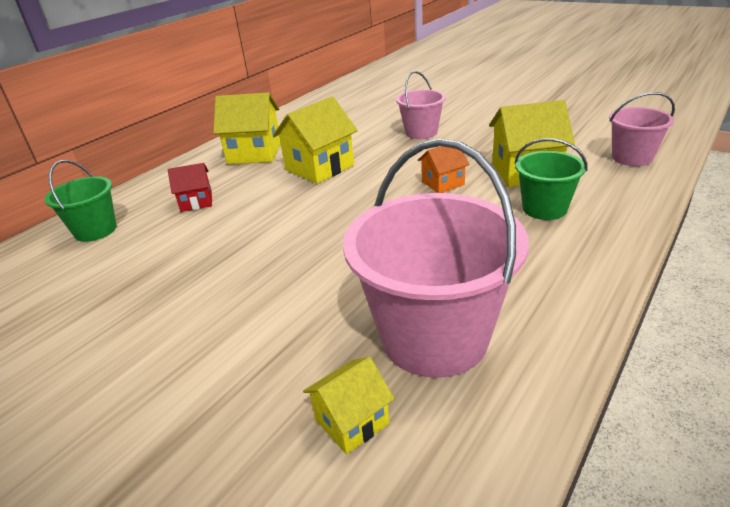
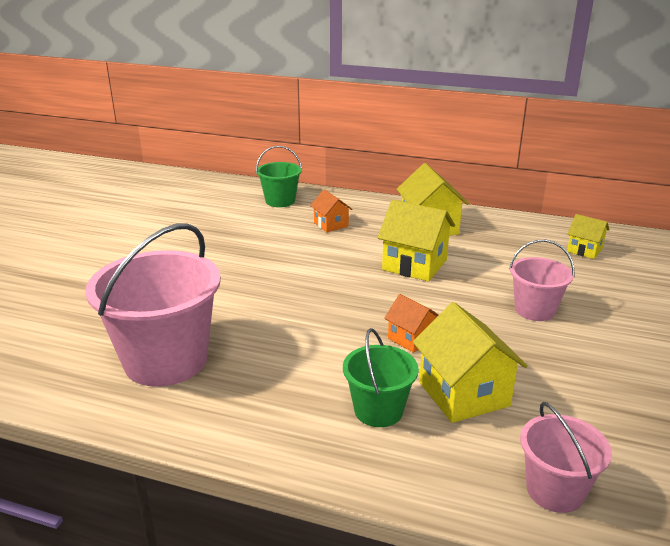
camera: 70 degrees right, 5 degrees down
(196, 202) = (331, 224): red house -> orange house
(351, 422) = (88, 338): yellow house -> yellow house (584, 250)

